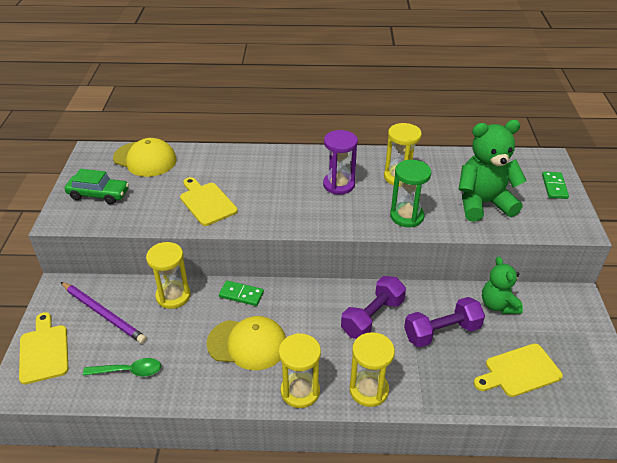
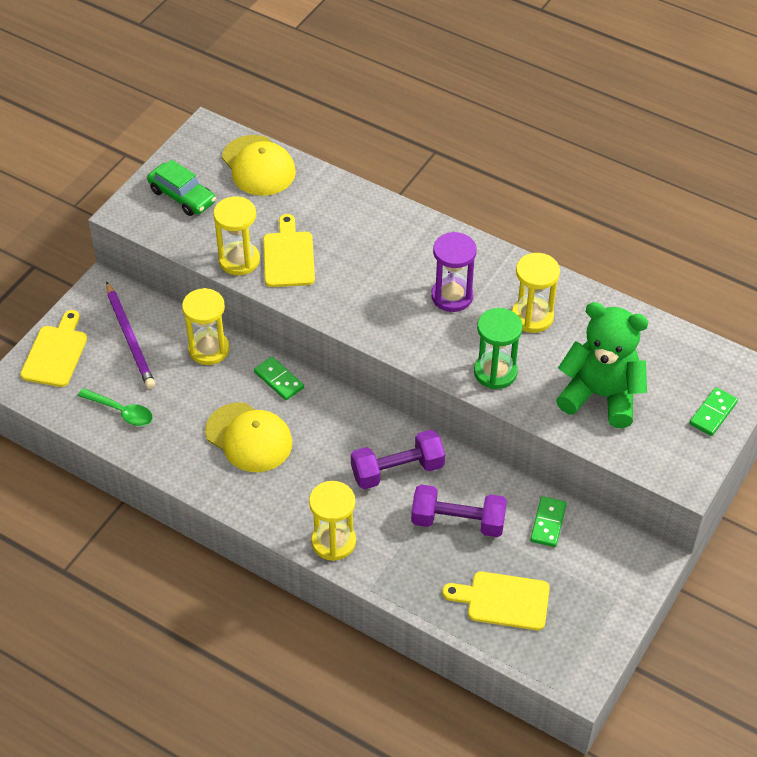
camera: 30 degrees right, 10 degrees up
(300, 391) = (267, 510): yellow hourglass -> yellow hourglass (239, 260)
(498, 305) = (548, 523): green teddy bear -> green domino

